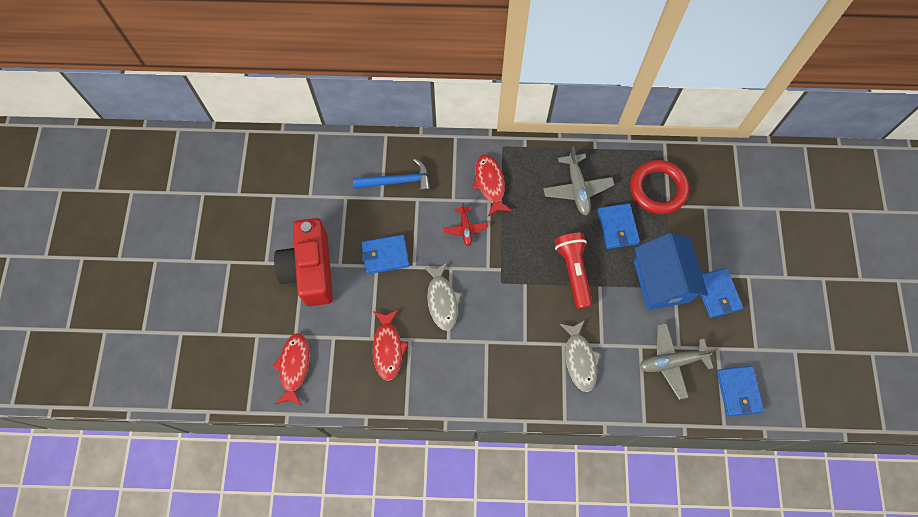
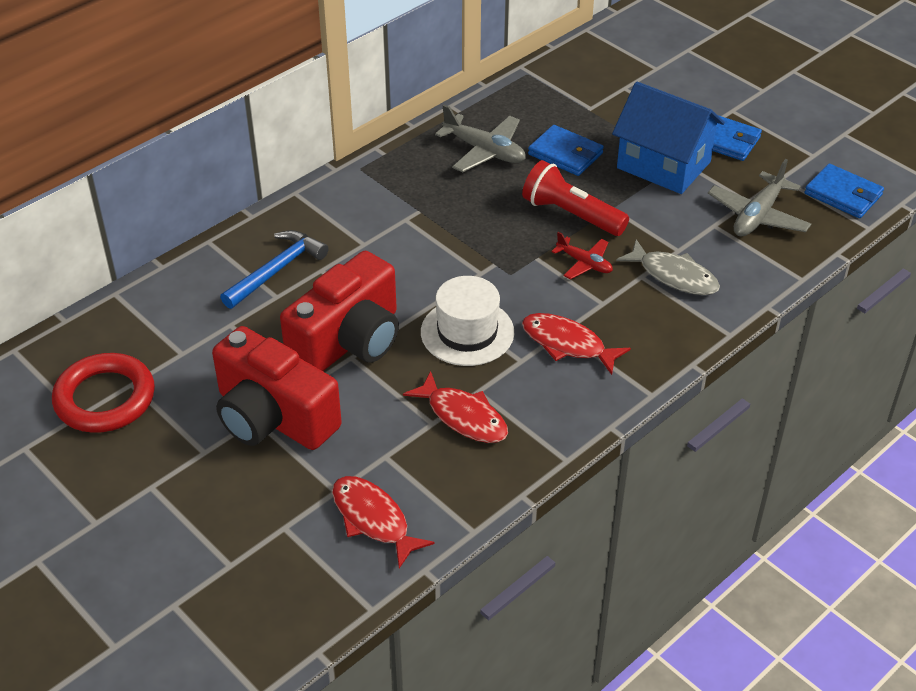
camera: 45 degrees left, 25 degrees down
(385, 255) = (349, 341): blue wallet -> red camera
(442, 300) = (467, 332): grey fish -> white hat
(465, 228) = (410, 257): red plane -> red plane (584, 263)
(490, 183) = (387, 205): red fish -> red fish (567, 344)
(658, 189) = (563, 102): red ring -> red ring (105, 398)

